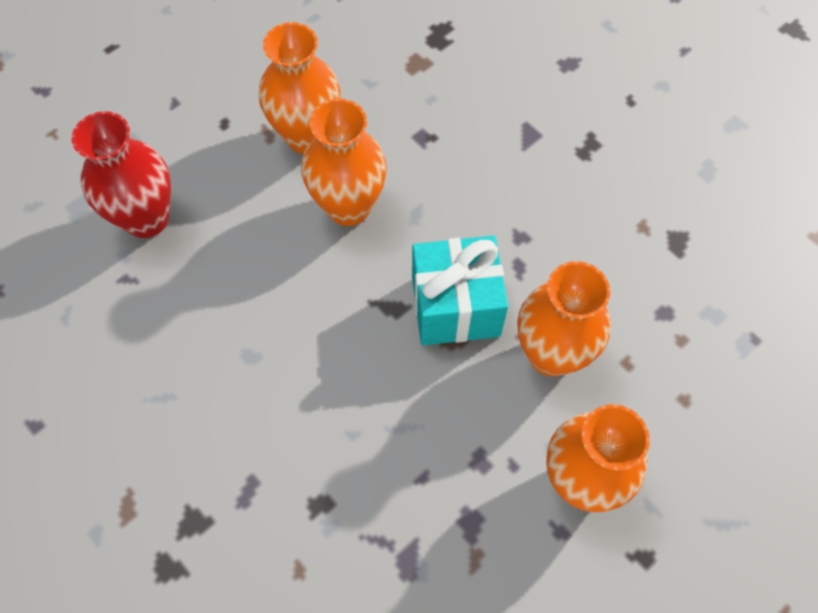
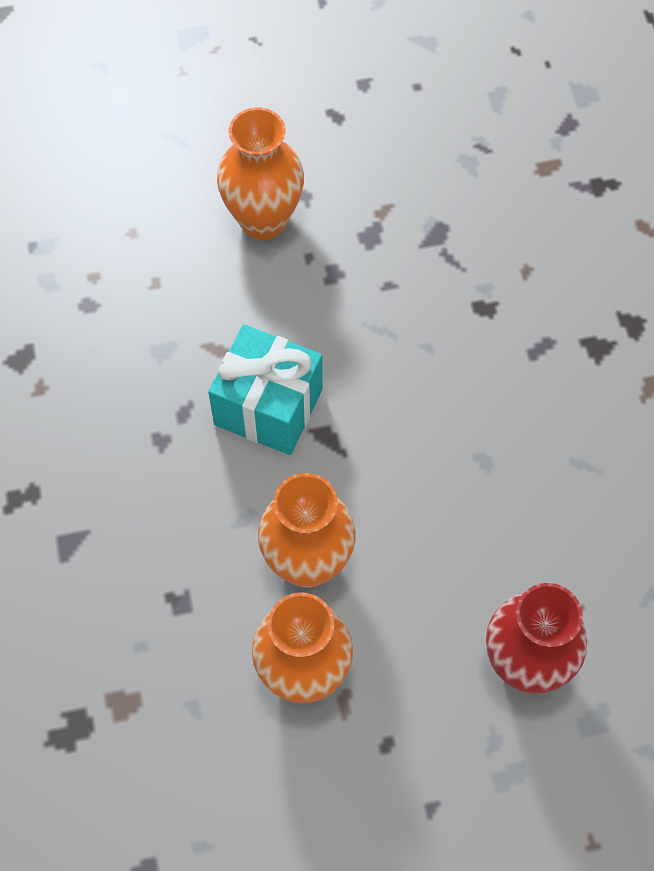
camera: 150 degrees left, 0 degrees up
(551, 354) = (213, 323): orange vase -> none

